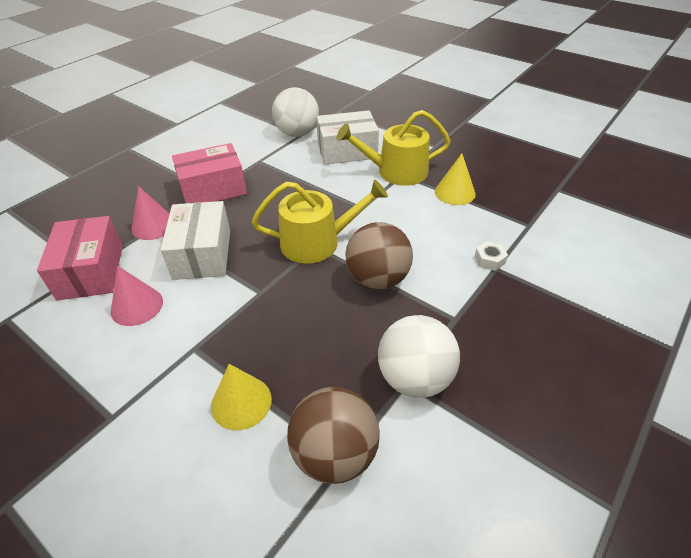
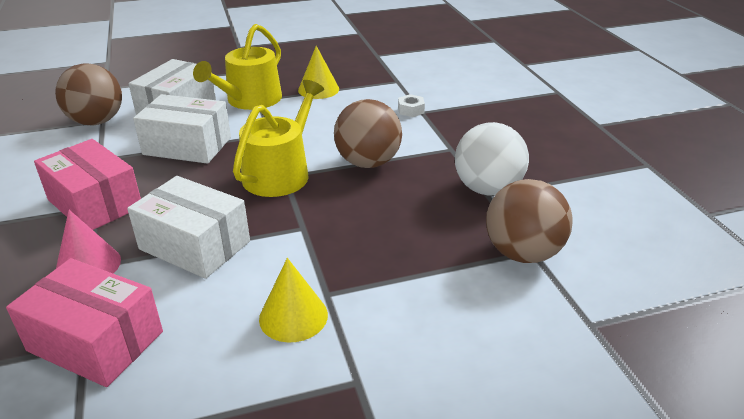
camera: 55 degrees left, 10 degrees down
(137, 306) = (212, 317): pink cone -> none
(213, 189) = (95, 203): pink box -> pink box turned 60 degrees counterclockwise
(241, 402) = (425, 284): yellow cone -> yellow cone (293, 316)
(297, 133) = (97, 121): white ball -> brown ball
(307, 183) = (187, 146): none -> white box

